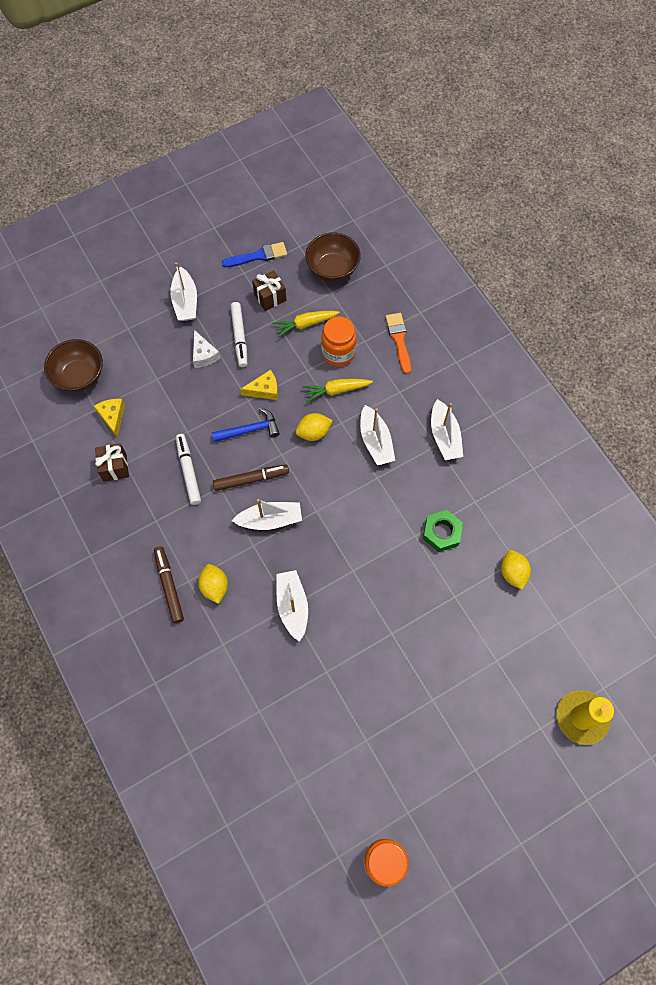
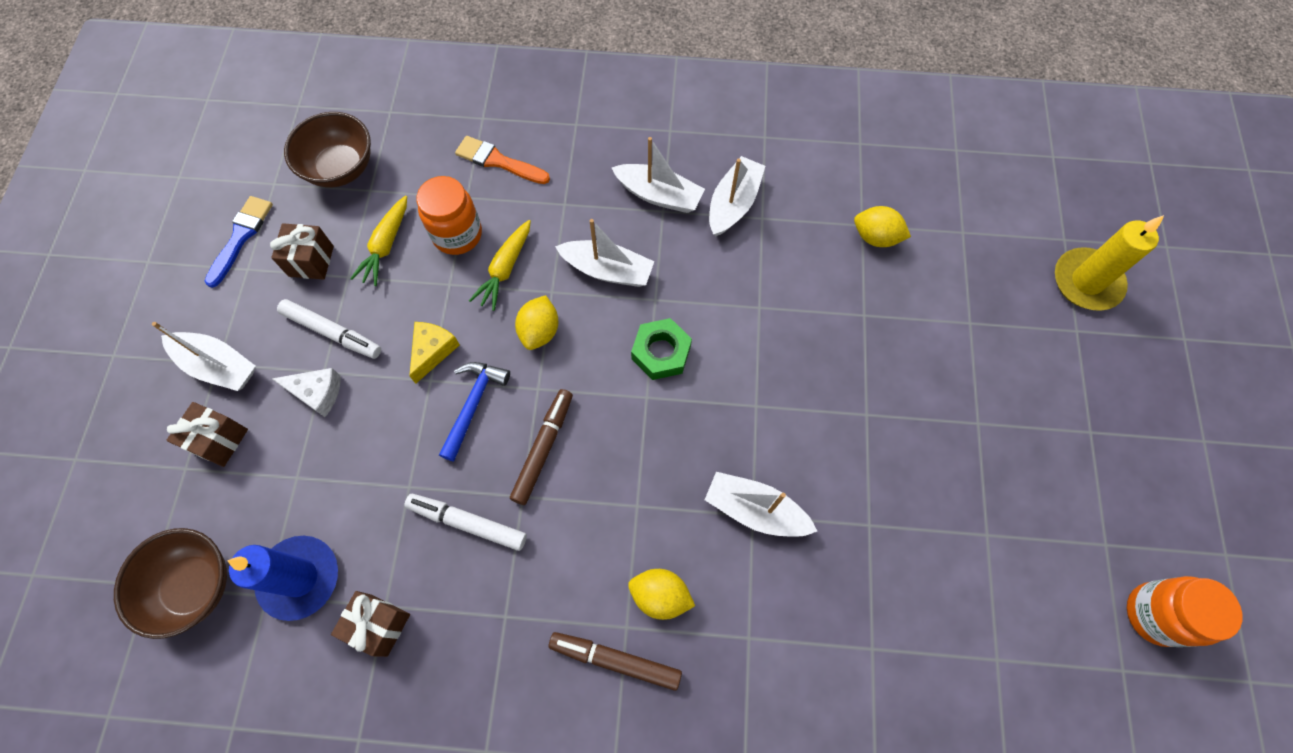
camera: 55 degrees left, 0 degrees up
(112, 417) = (300, 578): yellow cheese -> blue candle
(151, 332) = (219, 440): none -> brown gift
(270, 520) = (617, 461): white boat -> white boat (733, 204)
(442, 533) = (776, 276): green nut -> green nut (661, 352)

